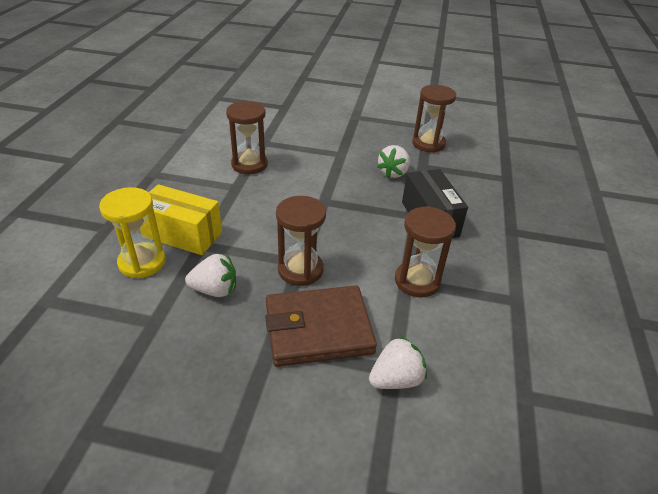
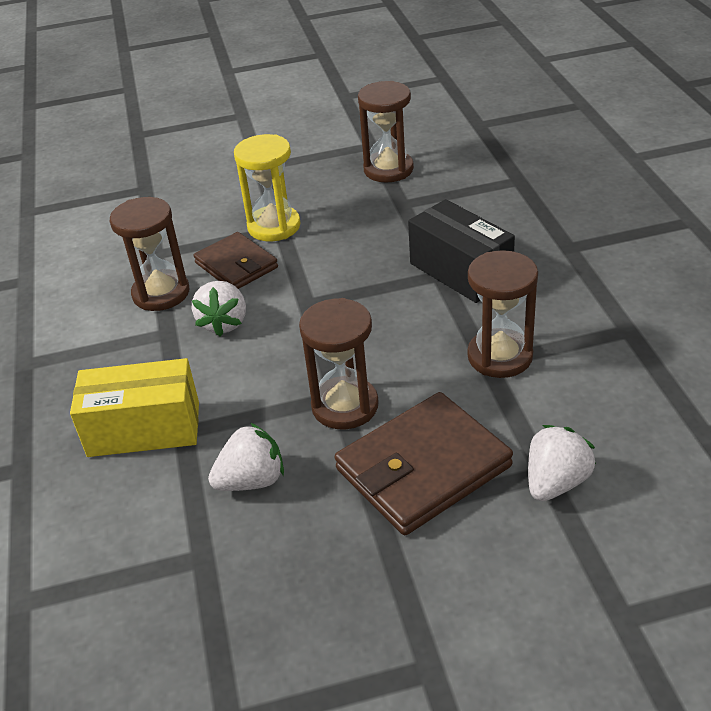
camera: 20 degrees left, 0 degrees up
(142, 262) = (118, 491): yellow hourglass -> yellow hourglass (274, 226)
(301, 165) = (236, 265): none -> brown wallet
(393, 173) = (370, 228): white strawberry -> white strawberry (224, 323)

